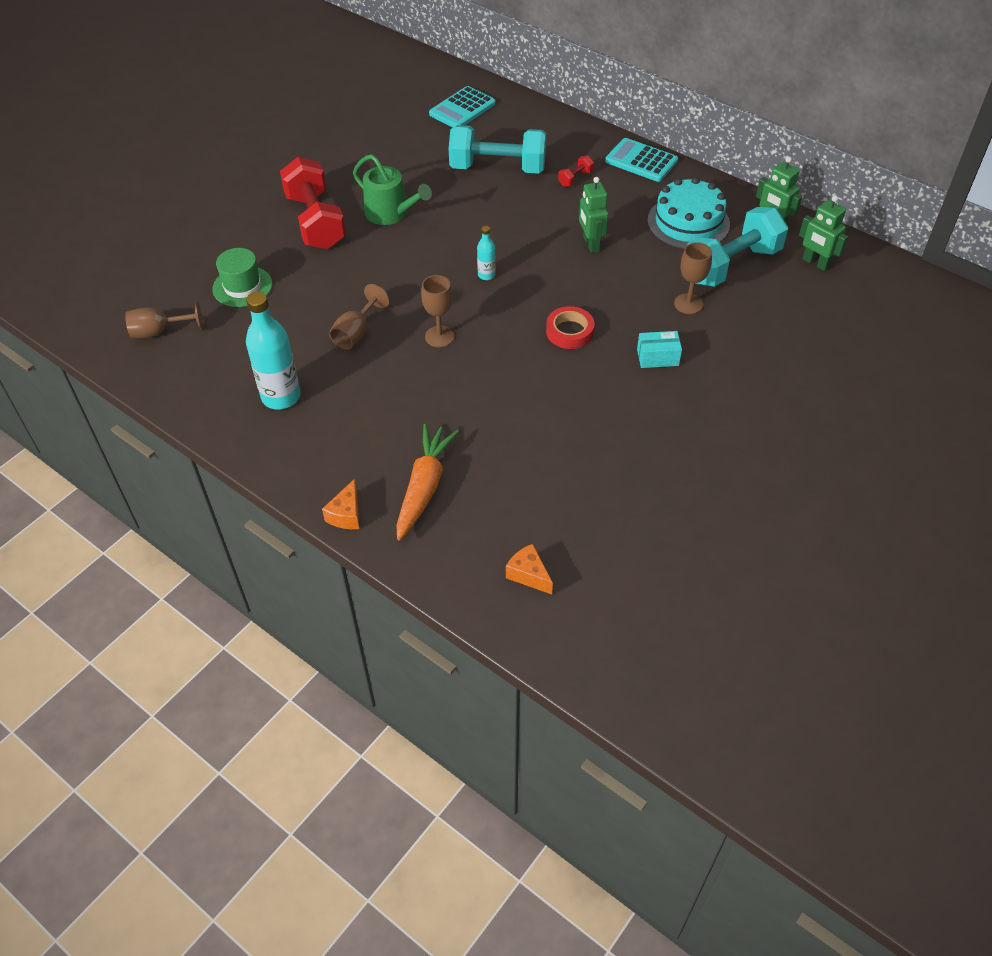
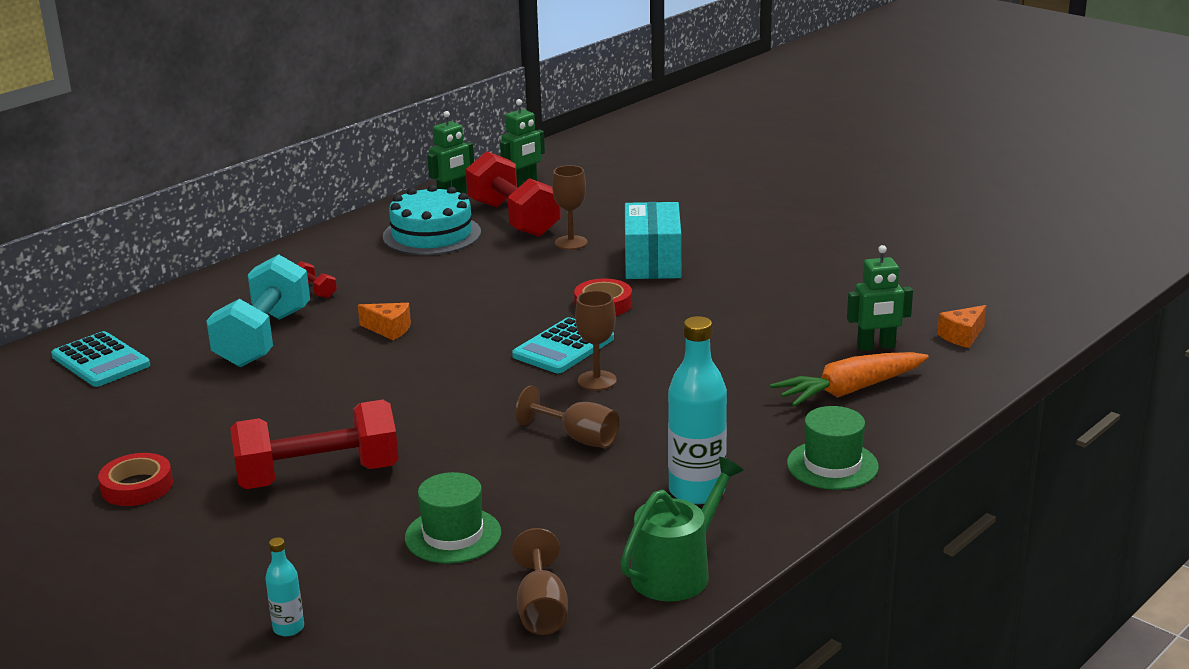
camera: 85 degrees left, 25 degrees down
(309, 472) = (832, 465): none -> green hat
(310, 155) = (137, 486): none -> red tape
(346, 514) = (898, 438): orange cheese -> orange cheese (389, 329)
(391, 213) = (327, 415): green watering can -> green watering can (677, 572)
(424, 487) = (849, 391): orange carrot -> orange carrot turned 45 degrees counterclockwise
(486, 275) = (487, 349): turquoise bottle -> turquoise bottle (288, 628)
(590, 244) = (450, 287): green robot -> green robot (876, 347)
(641, 161) = (301, 252): turquoise calculator -> turquoise calculator (563, 347)
(657, 357) = (652, 262): turquoise box -> turquoise box, size x1.85
(731, 265) = (513, 219): turquoise dumbbell -> red dumbbell

